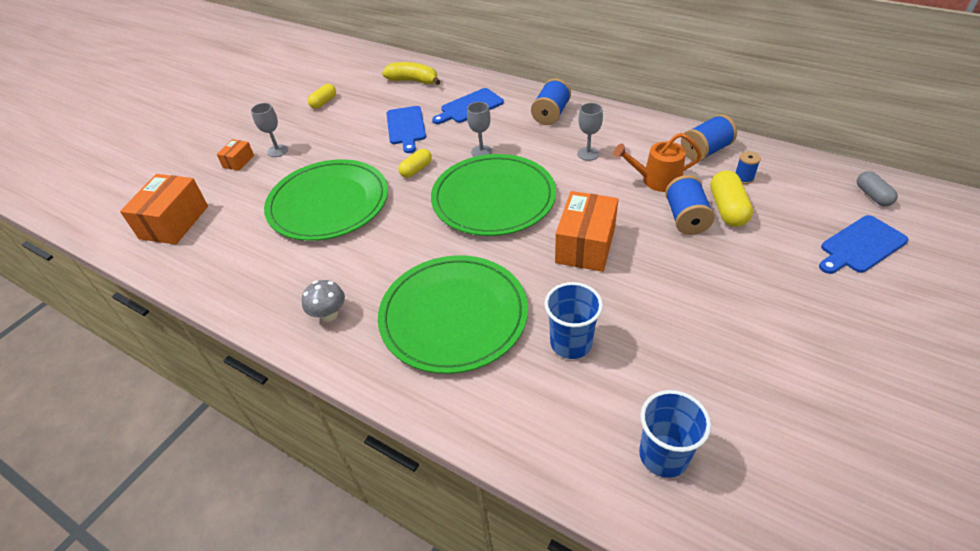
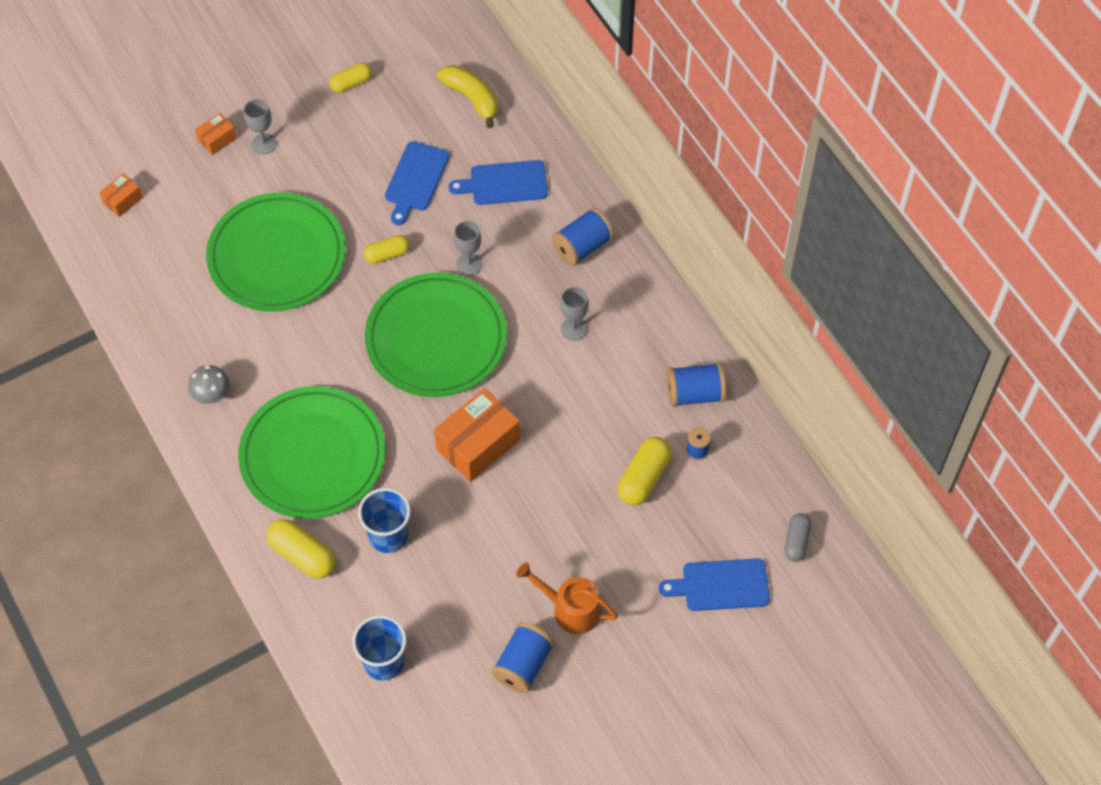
camera: 25 degrees right, 15 degrees up
(174, 222) = (123, 200): orange box -> orange box, size x0.50
(505, 400) = (302, 555): none -> yellow capsule
(656, 180) = (610, 404): orange watering can -> orange watering can (570, 609)
(686, 218) = (595, 466): blue spool -> blue spool (523, 665)

